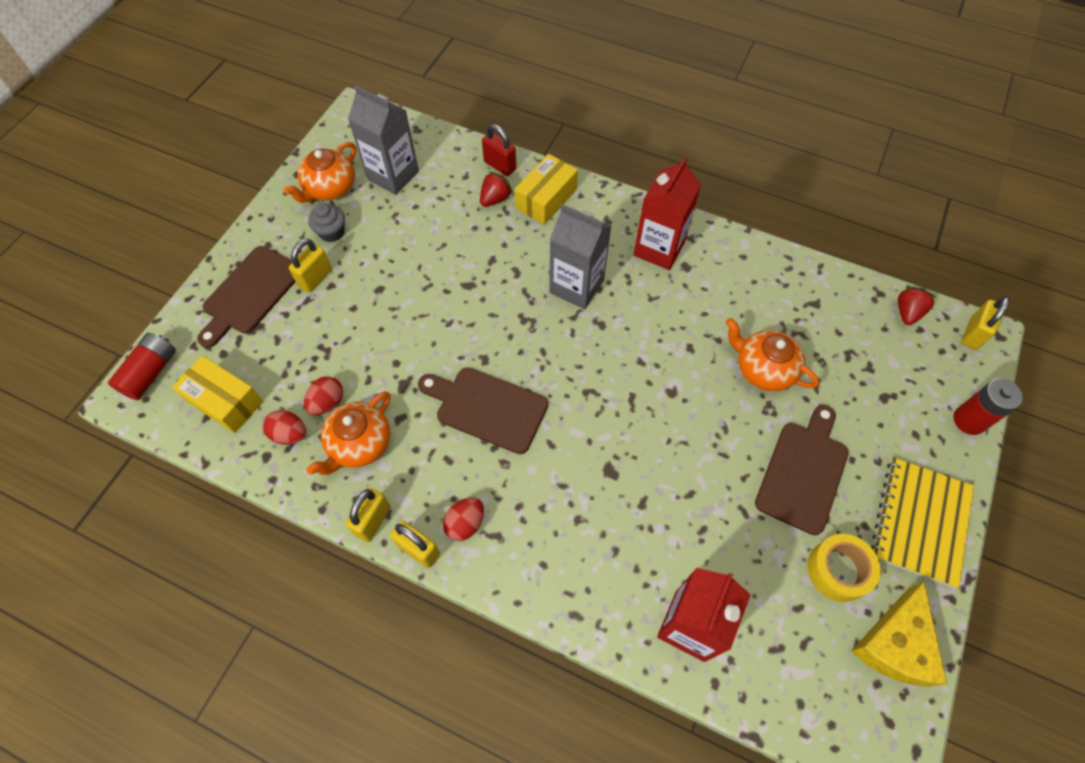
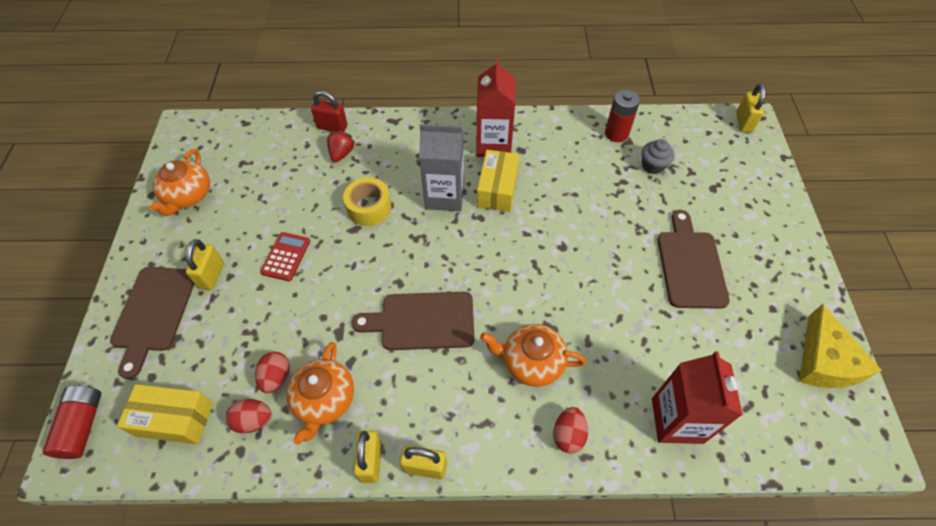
camera: 25 degrees left, 5 degrees down
(332, 232) = (208, 231): grey cupcake -> grey cupcake (653, 166)
(390, 287) = (286, 257): none -> red calculator
(393, 175) = (242, 166): grey carton -> none
(465, 523) = (454, 425): red egg -> red egg (568, 435)
(546, 199) = (384, 139): yellow box -> yellow box (497, 189)
(763, 369) = (619, 202): orange teapot -> orange teapot (531, 362)
(838, 570) = (755, 326): yellow tape -> yellow tape (369, 207)
(907, 313) = (693, 124): red strawberry -> none
(920, 522) = (788, 265): yellow notebook -> none
(969, 420) = (776, 181): red battery -> red battery (616, 133)

